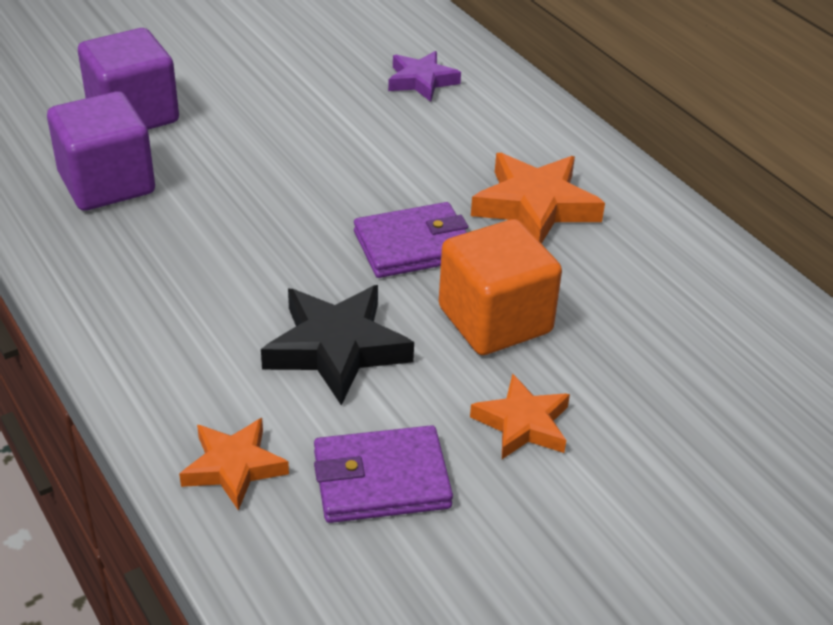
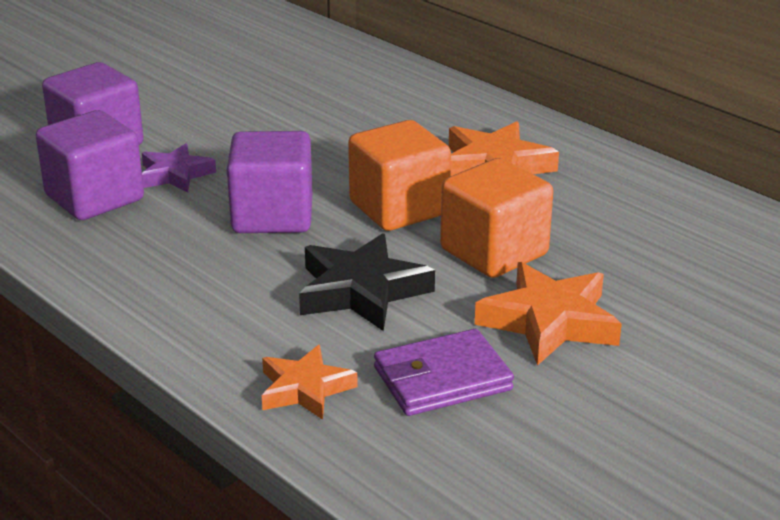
camera: 10 degrees left, 10 degrees down
(278, 235) = (272, 216): none -> purple cube
(413, 246) = (399, 208): purple wallet -> orange cube
(421, 81) = (355, 89): purple star -> purple star (175, 174)
(523, 424) = (549, 321): orange star -> orange star, size x1.55

